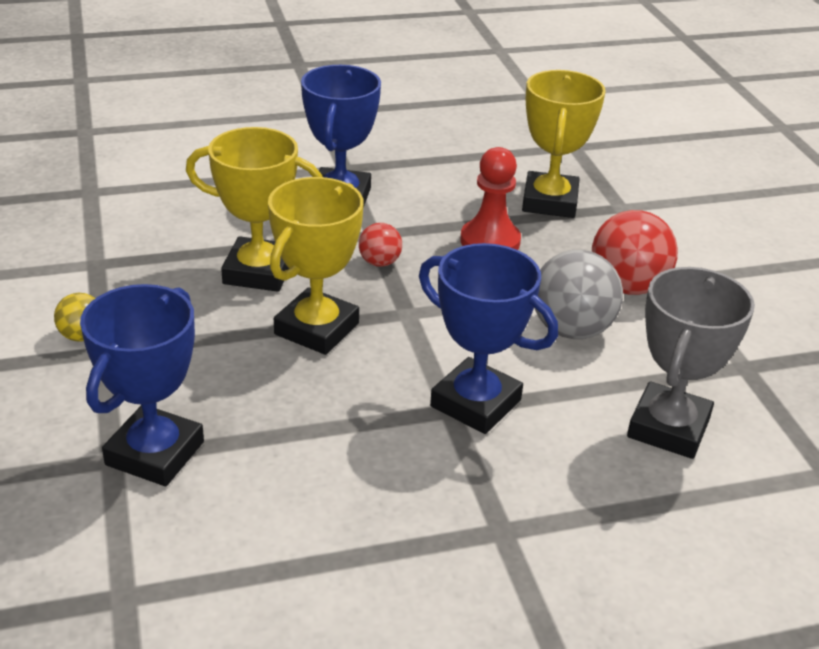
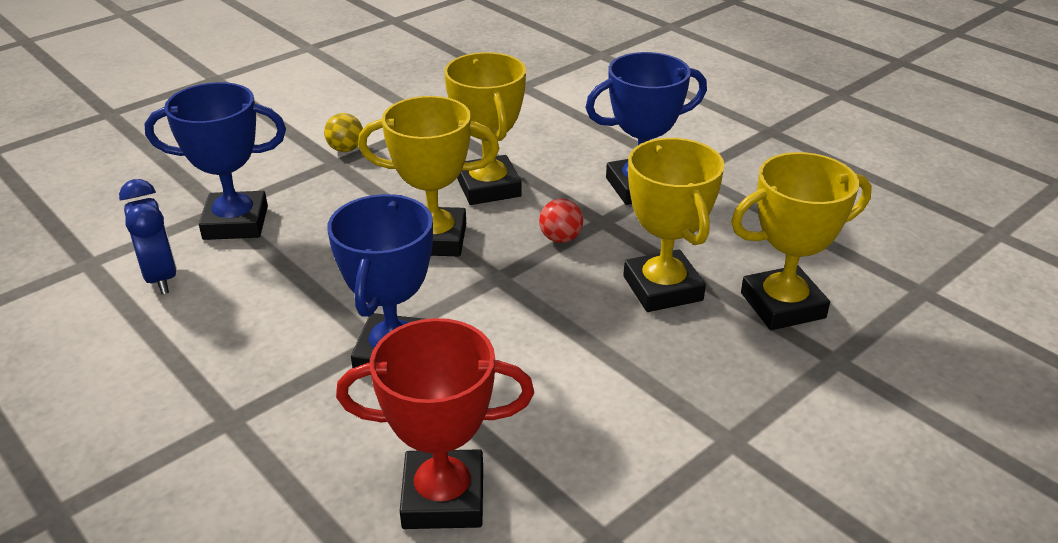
camera: 65 degrees right, 0 degrees up
(214, 536) = (161, 277): none -> blue clock
(490, 241) = (662, 288): red pawn -> yellow trophy
(571, 330) = (558, 383): grey ball -> none
(627, 287) = (675, 404): red ball -> none
(668, 428) = (443, 497): grey trophy -> red trophy

